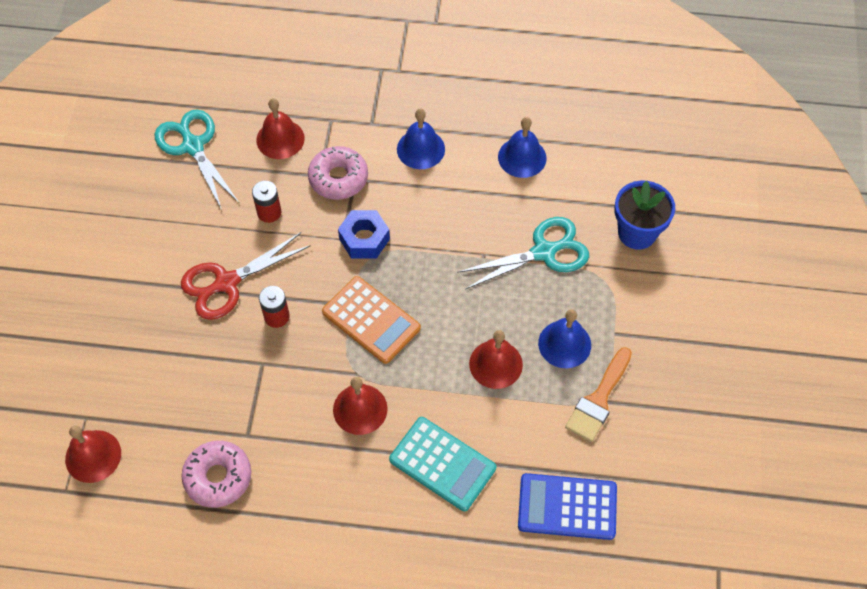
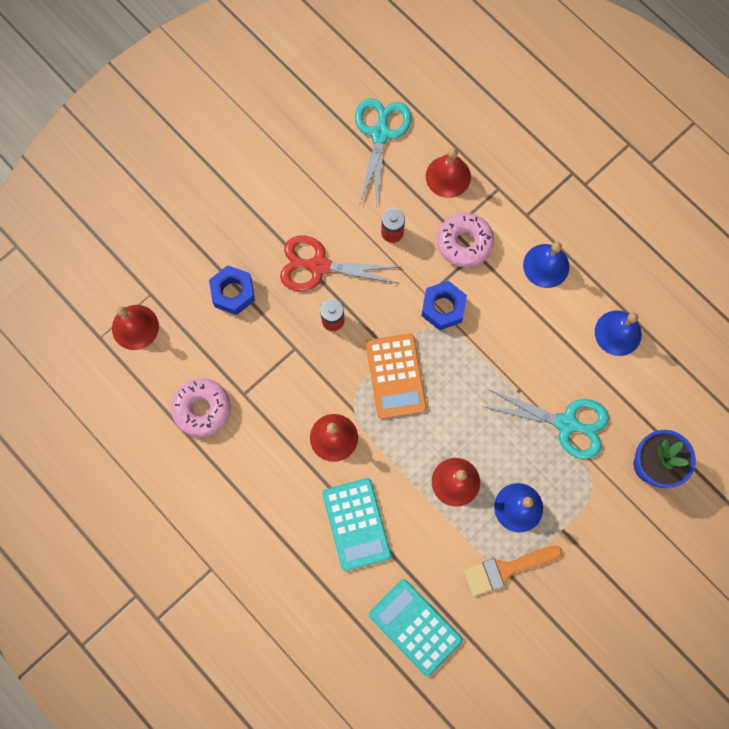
camera: 40 degrees right, 15 degrees up
(165, 359) = (233, 292): none -> blue nut
(567, 507) = (415, 627): blue calculator -> turquoise calculator

